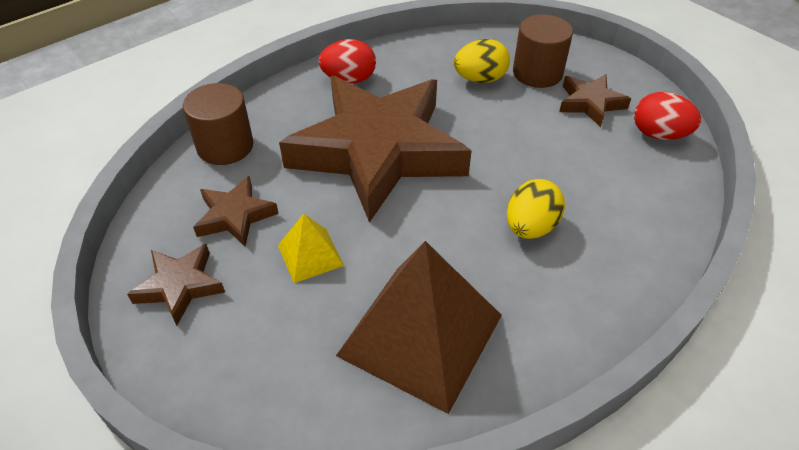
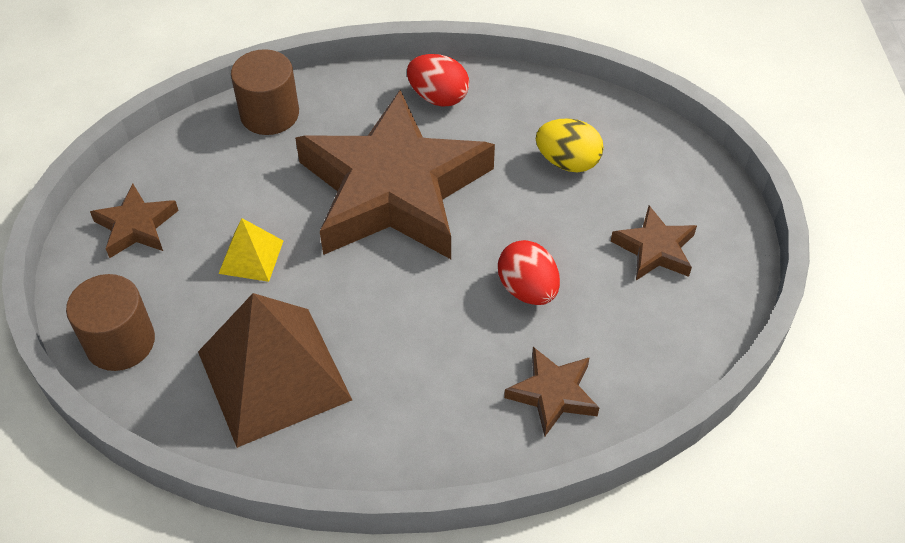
camera: 35 degrees right, 5 degrees up
(235, 216) = (224, 187): brown star -> brown star (553, 394)
(530, 227) = (456, 340): yellow egg -> none
(537, 73) = (636, 185): brown cylinder -> brown cylinder (120, 342)
(659, 134) = (689, 322): red egg -> red egg (527, 289)

